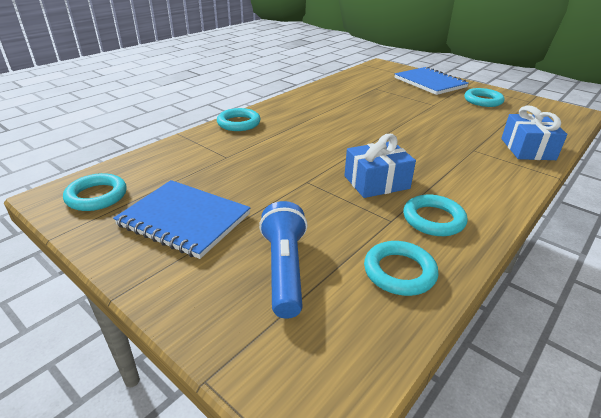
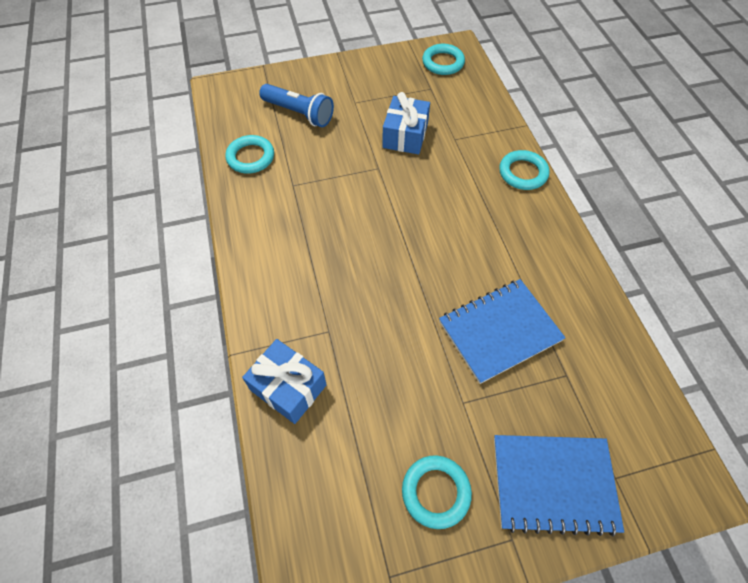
camera: 125 degrees right, 25 degrees up
(184, 220) = (382, 91): blue notebook -> blue notebook (499, 331)
(376, 182) = (341, 208): blue gift -> blue gift (405, 135)
(433, 219) = (272, 208): turquoise ring -> none

